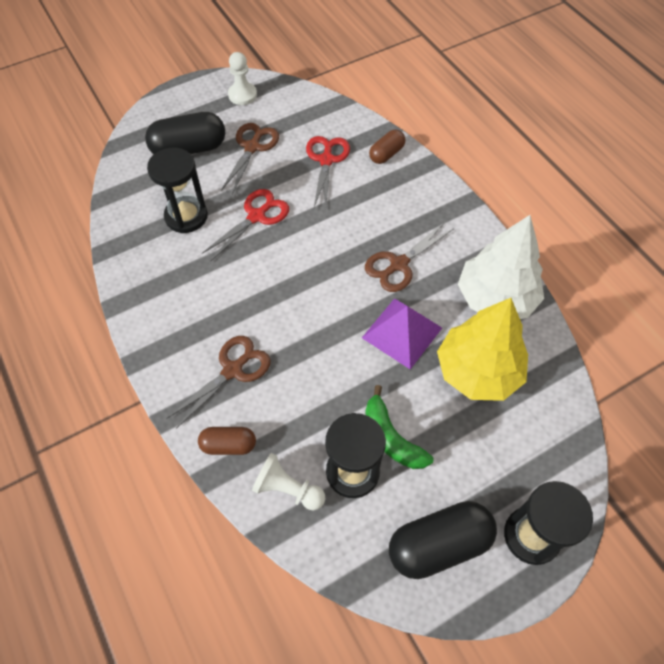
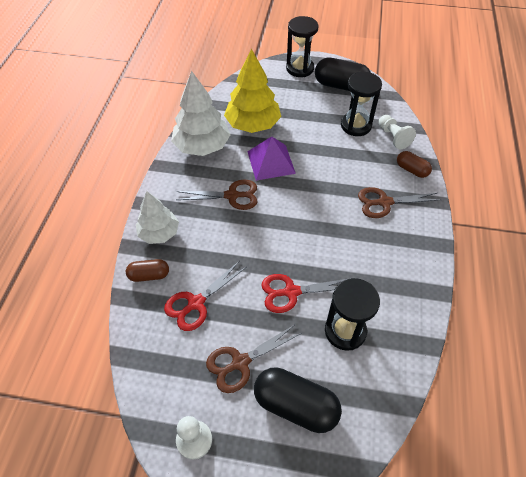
camera: 140 degrees left, 5 degrees down
(391, 437) = (324, 126): green banana -> none
(421, 187) = (159, 233): none -> white tree

